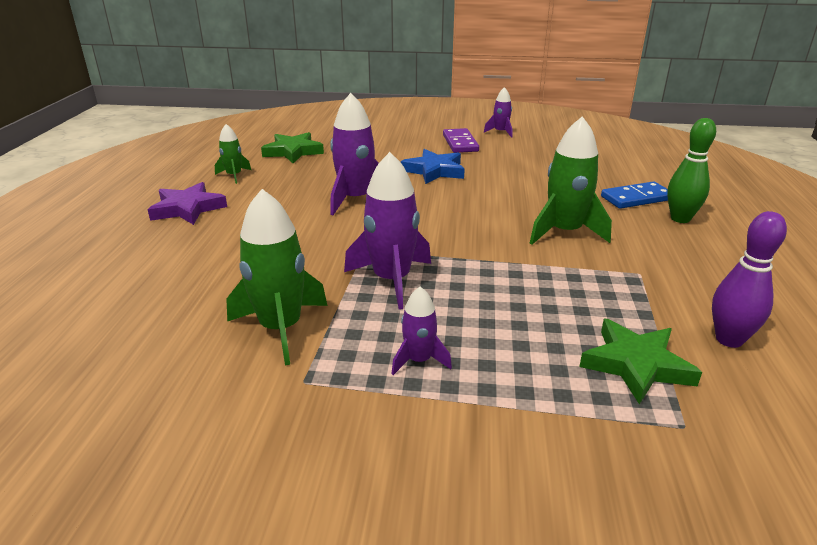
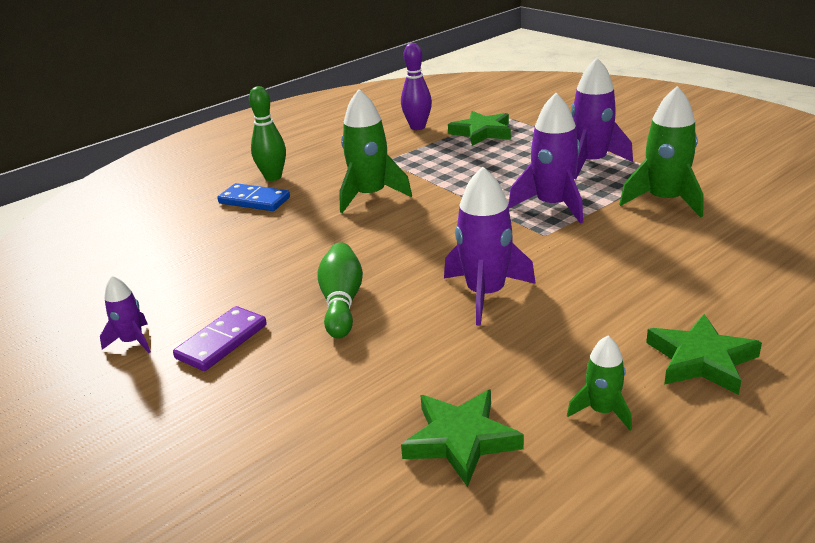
camera: 135 degrees left, 0 degrees up
(187, 208) = (701, 360): purple star -> green star
(419, 360) = (591, 163): purple rocket -> purple rocket, size x1.84
(434, 171) = (342, 302): blue star -> green bowling pin

